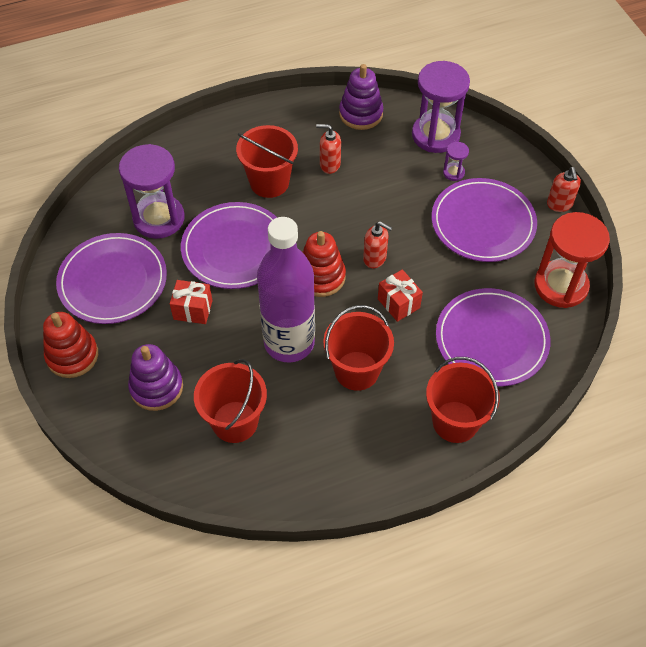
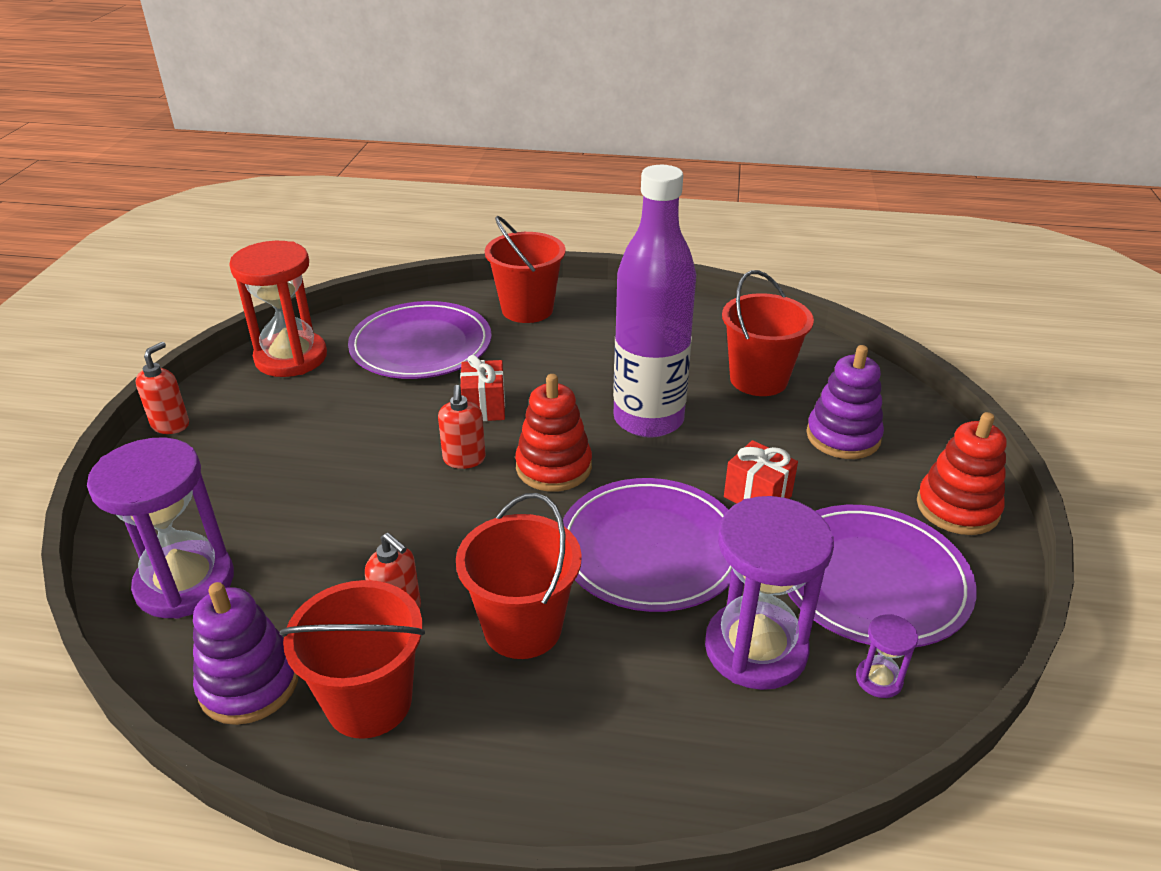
camera: 150 degrees left, 20 degrees down
(356, 370) = (590, 372): red bucket -> red bucket (369, 702)
(375, 258) = (464, 459): red soap dispenser -> red soap dispenser turned 150 degrees counterclockwise
(453, 173) = (237, 516): purple hourglass -> purple hourglass (879, 679)
(483, 223) = (286, 443): purple plate -> none

